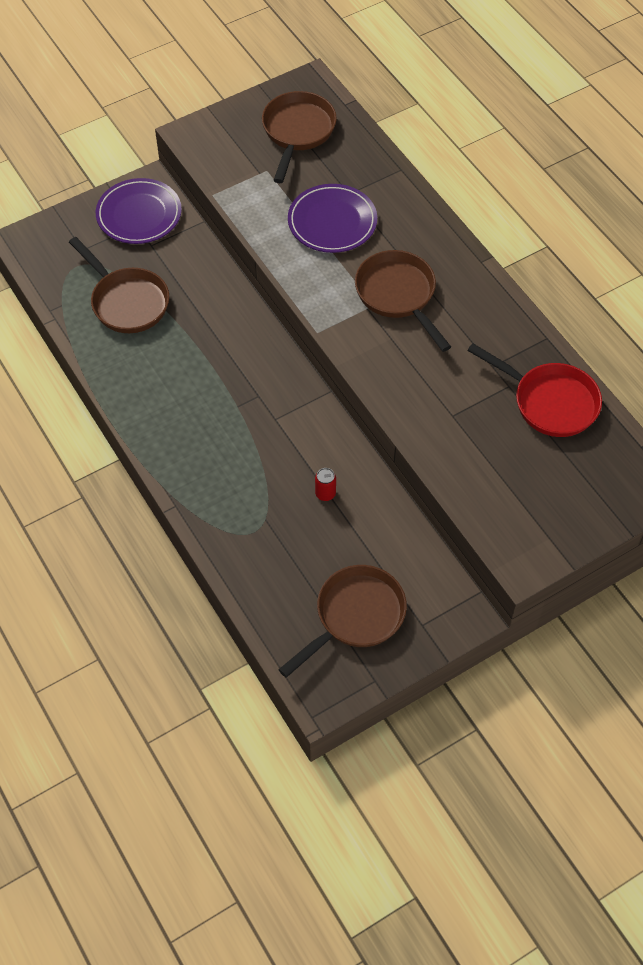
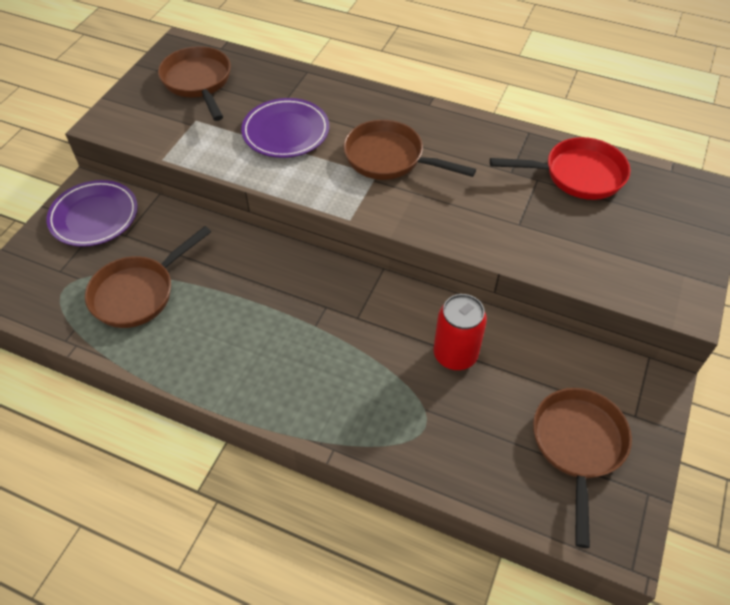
camera: 35 degrees left, 5 degrees down
(127, 301) = (138, 293): brown pan -> brown pan turned 120 degrees clockwise
(325, 493) = (455, 355): red can -> red can, size x2.07

